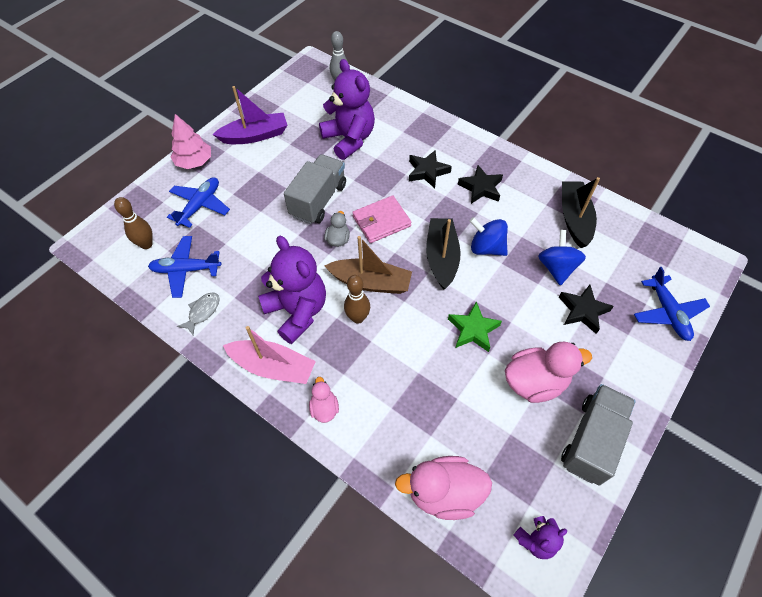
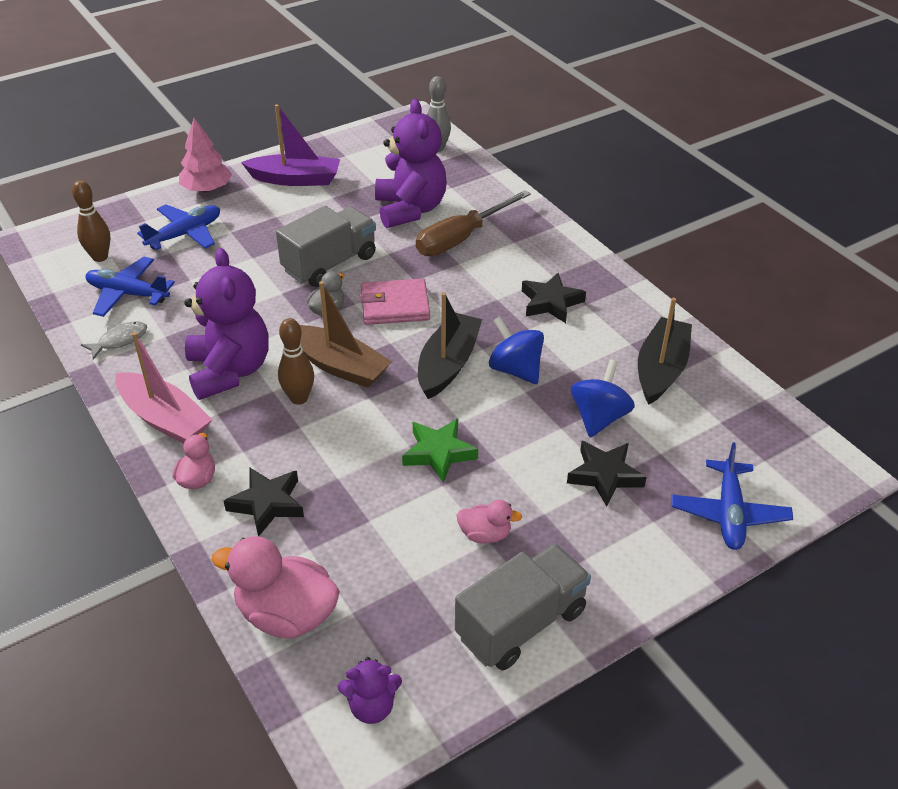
camera: 20 degrees right, 15 degrees down
(396, 153) = (461, 238): none -> brown screwdriver
(427, 171) = (490, 267): black star -> black star (267, 504)
(535, 382) = (485, 534): pink duck -> pink duck, size x0.53

